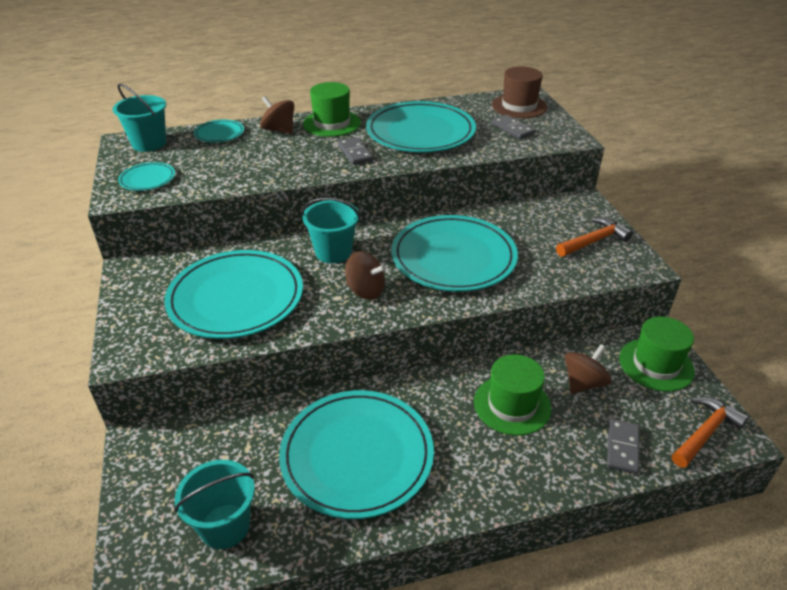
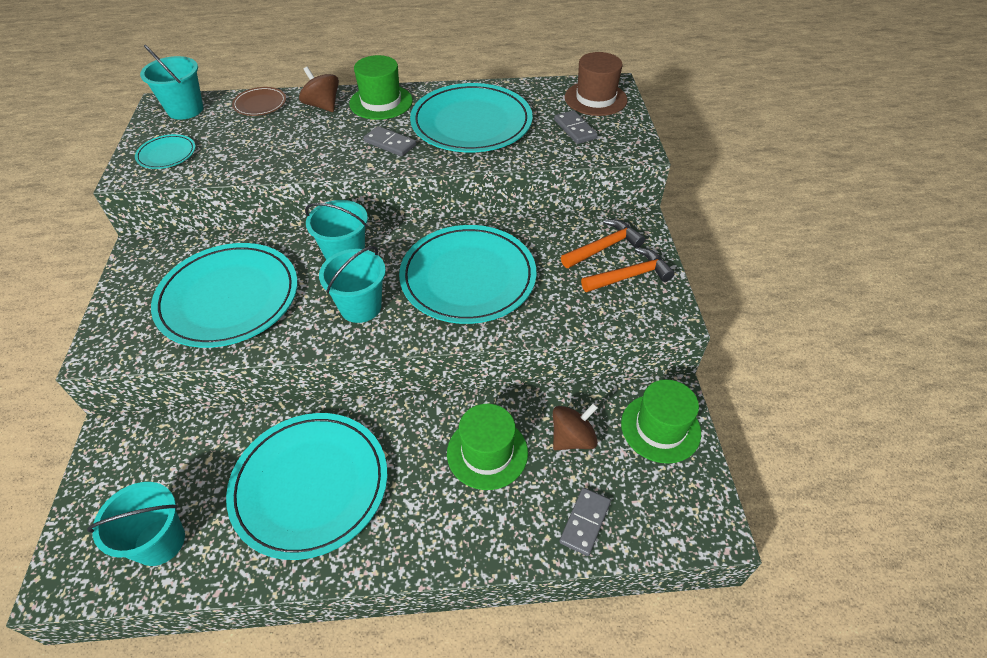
camera: 10 degrees right, 10 degrees up
(219, 133) = (260, 104): turquoise plate -> brown plate
(355, 153) = (390, 143): grey domino -> grey domino turned 45 degrees counterclockwise
(365, 291) = (360, 307): brown spinning top -> turquoise bucket
(705, 433) = (682, 519): orange hammer -> orange hammer (603, 247)

